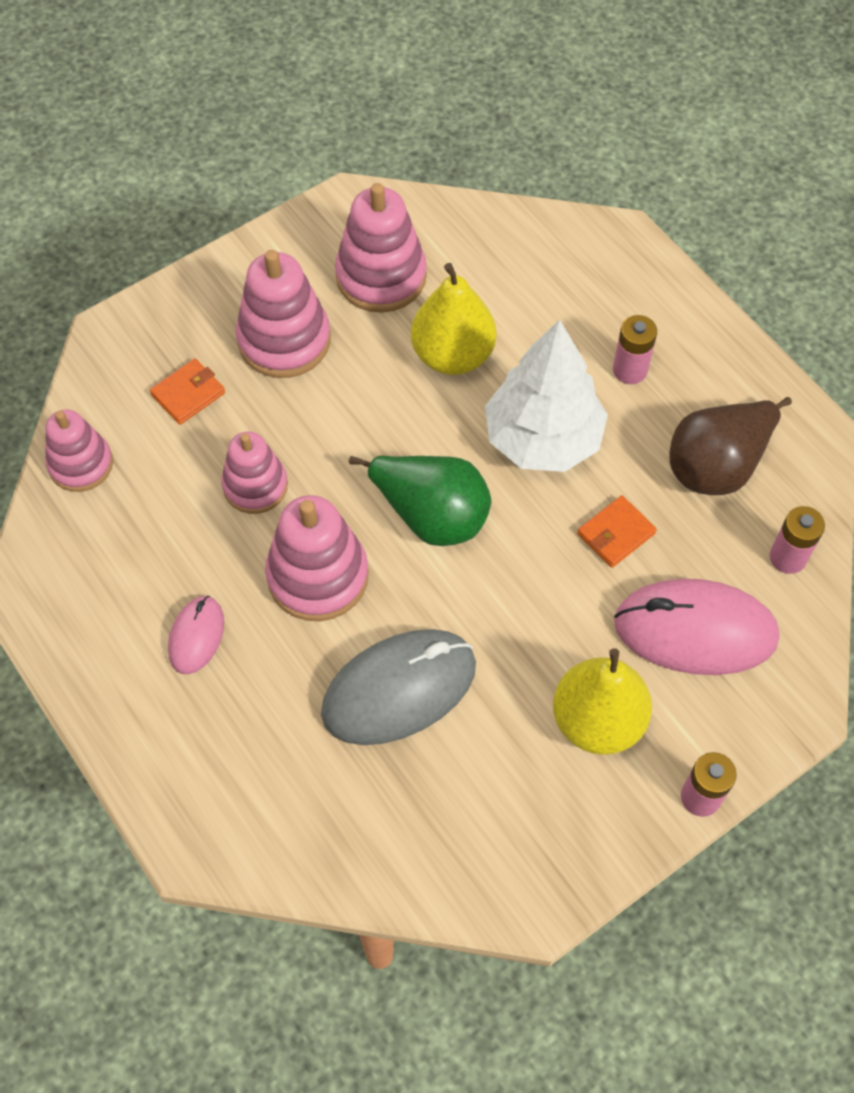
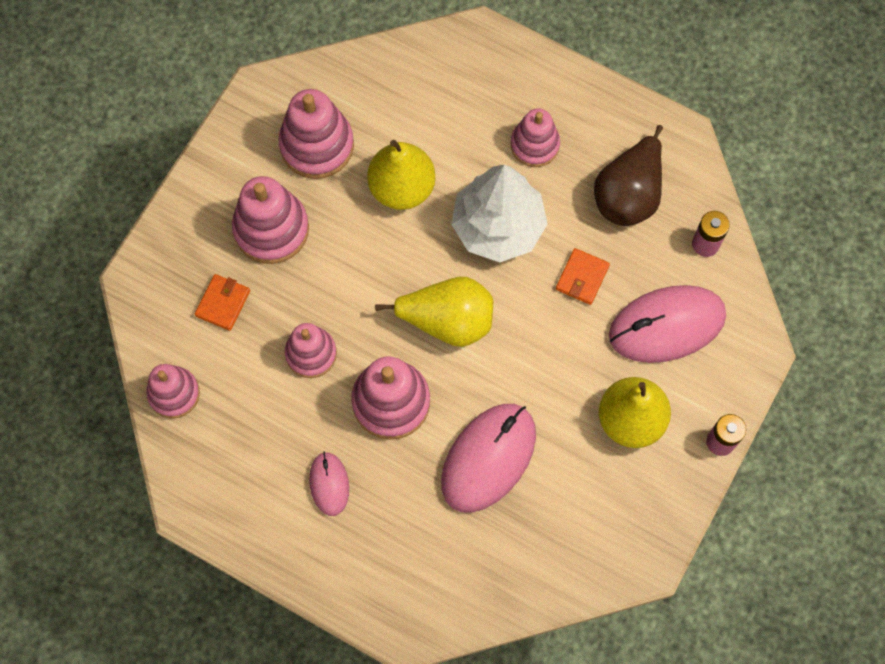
camera: 25 degrees left, 10 degrees up
(399, 689) = (488, 458): grey mouse -> pink mouse
(431, 515) = (447, 320): green pear -> yellow pear
(630, 370) = (534, 145): pink battery -> pink stacking toy

